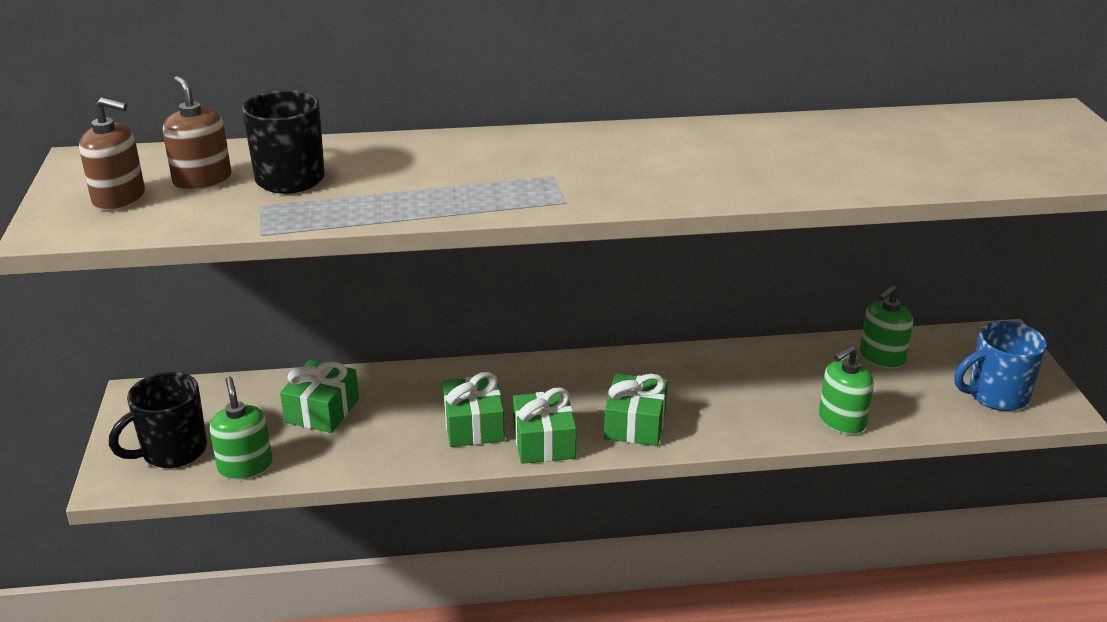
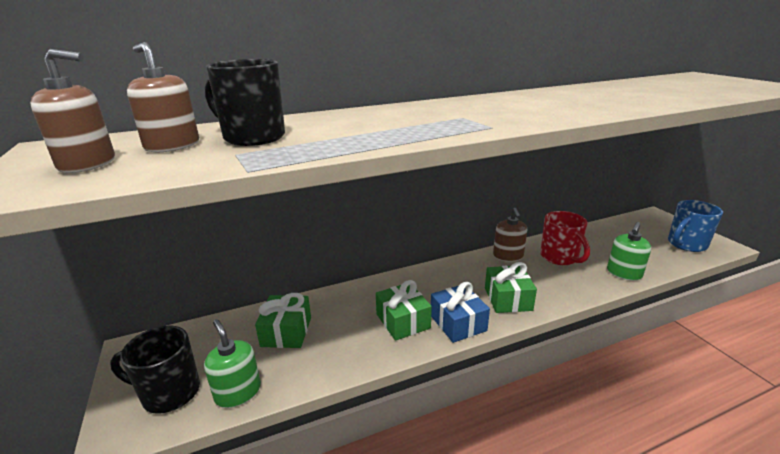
camera: 15 degrees left, 5 degrees down
(172, 452) = (169, 393): black mug -> black mug turned 60 degrees clockwise
(544, 442) = (458, 323): green gift -> blue gift
(685, 363) = (508, 256): none -> brown soap dispenser
(764, 379) = (559, 257): none -> red mug
(882, 357) = (609, 235): green soap dispenser -> none

